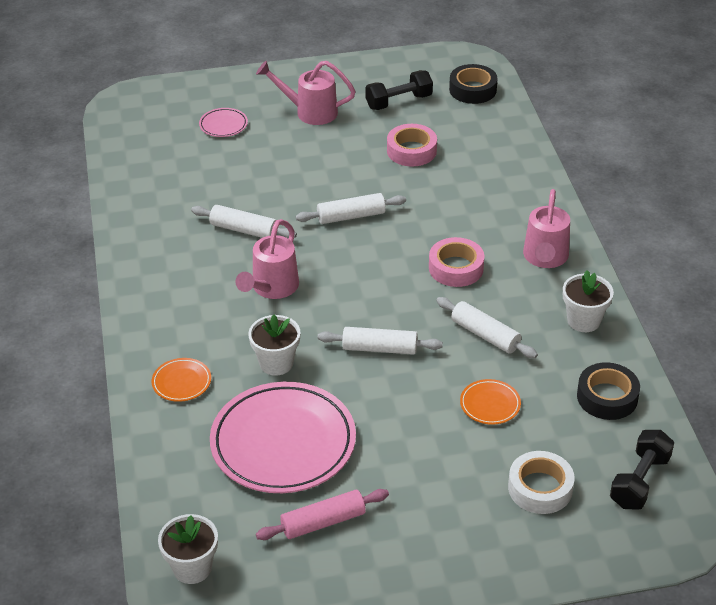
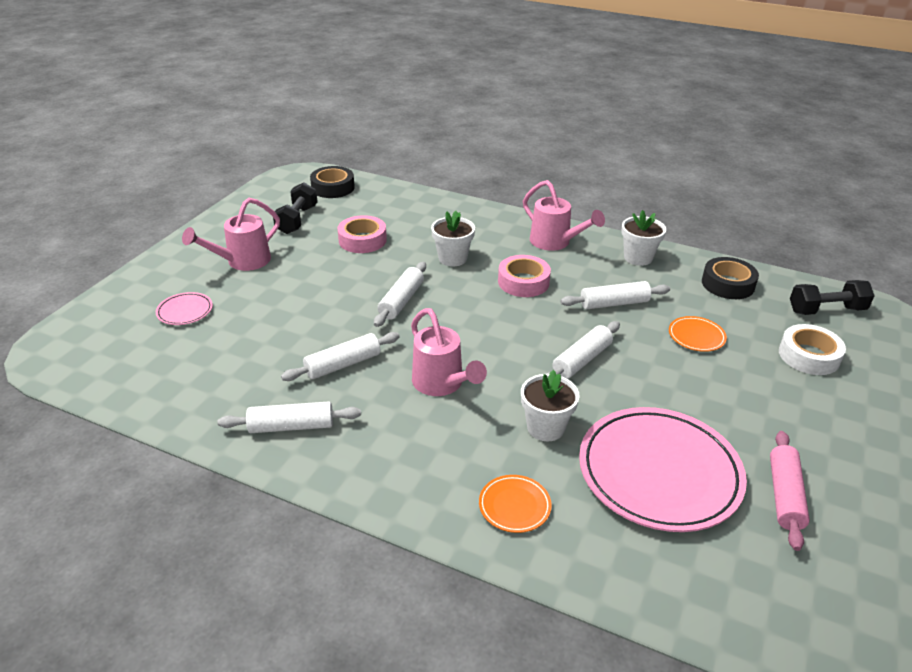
camera: 55 degrees left, 5 degrees down
(159, 243) = (291, 426): none -> white rolling pin
(192, 568) = (804, 629): white flower pot -> white flower pot (452, 258)
(639, 481) = (826, 310): black dumbbell -> black dumbbell turned 75 degrees counterclockwise

